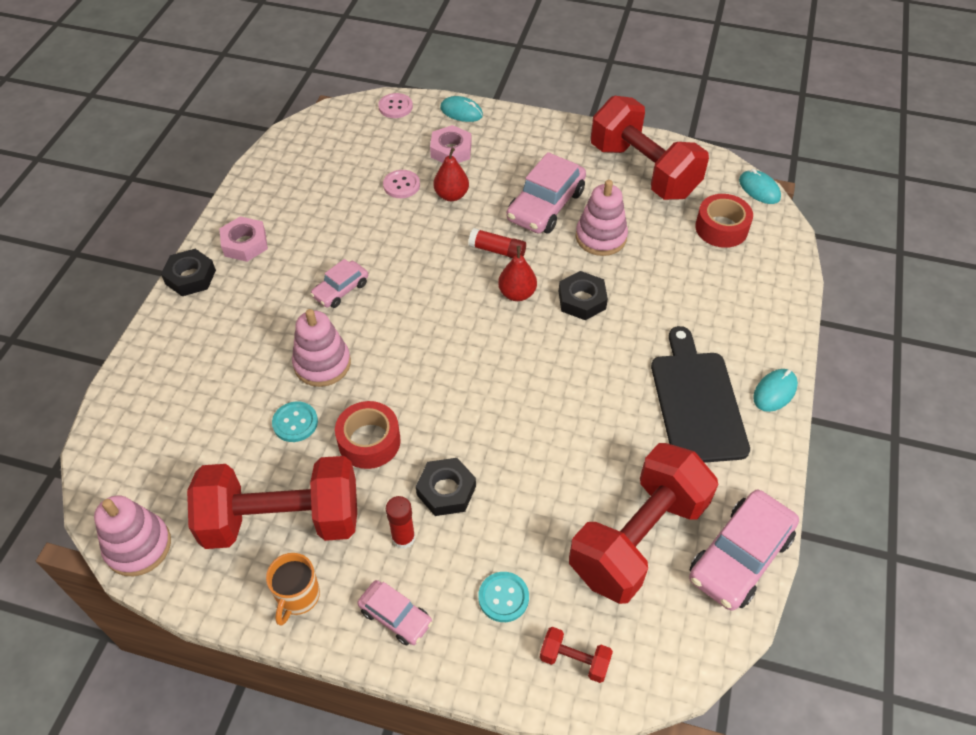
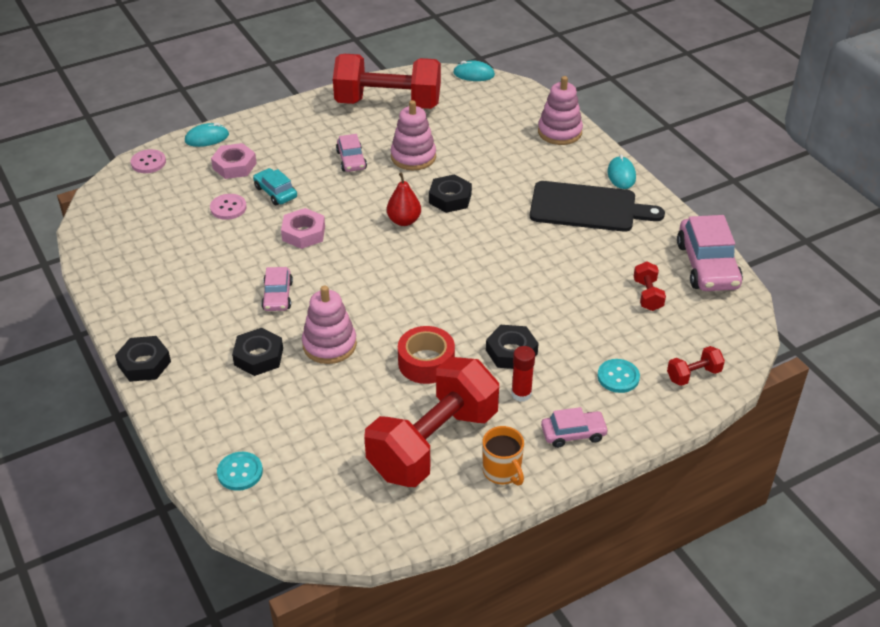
camera: 45 degrees left, 10 degrees down
(138, 546) = (356, 533): pink stacking toy -> pink stacking toy (559, 132)
(245, 244) = (157, 316): pink nut -> pink nut (303, 233)
(264, 333) = (258, 356): none -> black nut
(295, 423) = (361, 389): turquoise button -> turquoise button (240, 472)
(451, 195) = (275, 192): red pear -> turquoise car
(497, 250) = (355, 205): red glue stick -> none
(546, 205) = (351, 160): pink car -> pink car, size x0.56
(638, 538) = (647, 295): red dumbbell -> red dumbbell, size x0.40
(696, 402) = (588, 207): black cutting board -> black cutting board turned 150 degrees clockwise
(721, 228) = (480, 108): red tape -> none

